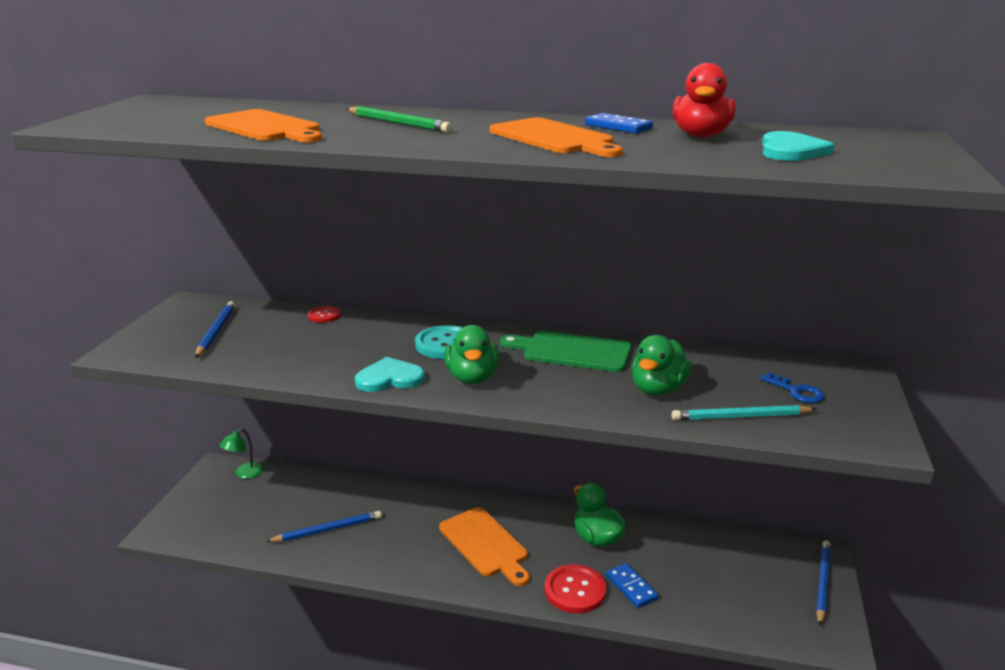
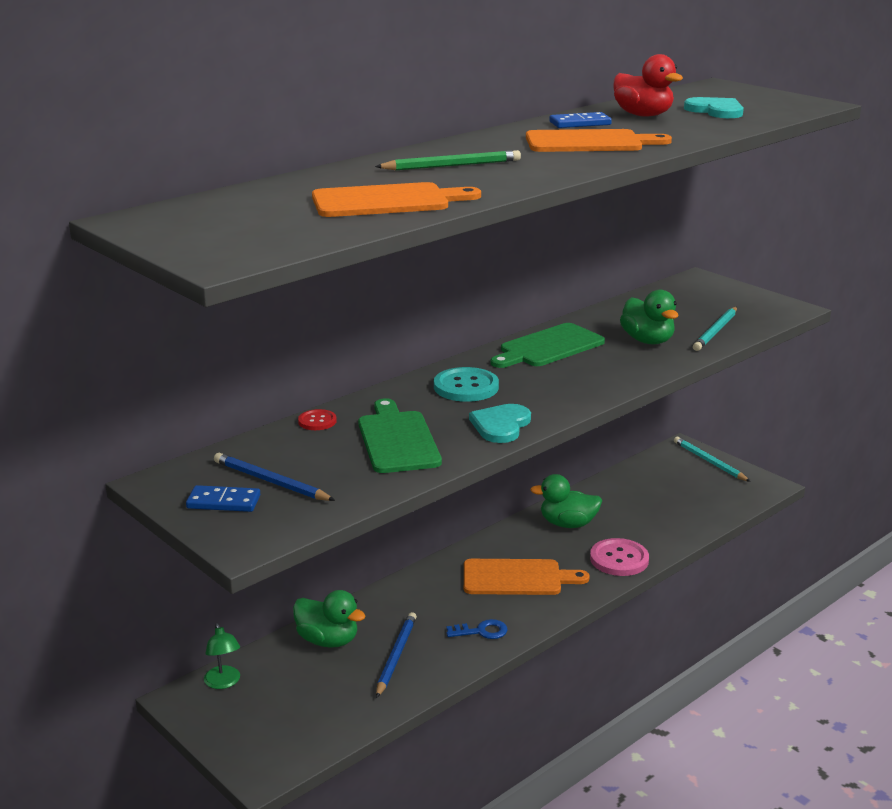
camera: 55 degrees left, 0 degrees up
(321, 349) = (397, 440): none -> green cutting board
(472, 377) = (544, 394): green duck -> green duck (328, 640)
(575, 590) = (619, 559): red button -> pink button
(631, 587) = (640, 534): blue domino -> blue domino (223, 502)
(796, 391) = (702, 304): blue key -> blue key (481, 631)
(822, 583) = (709, 462): blue pencil -> turquoise pencil

